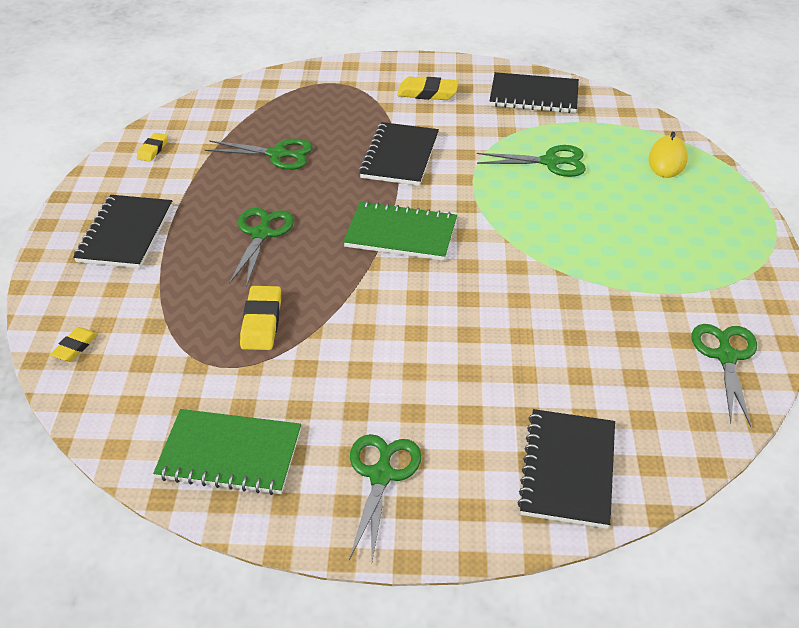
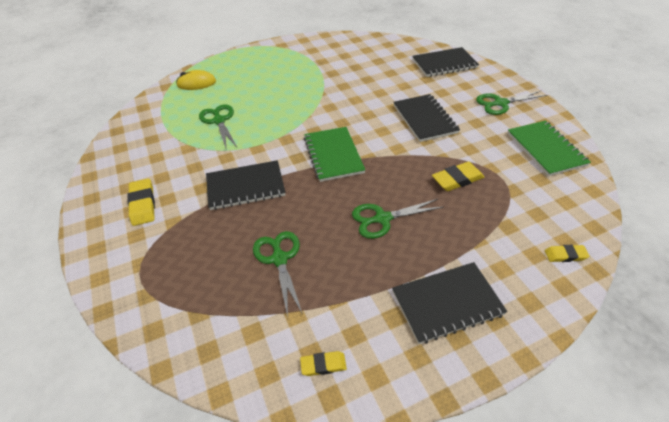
camera: 115 degrees left, 5 degrees up
(534, 95) = (132, 149): black notebook -> black notebook (424, 119)
(726, 357) = (346, 45): green scissors -> none

